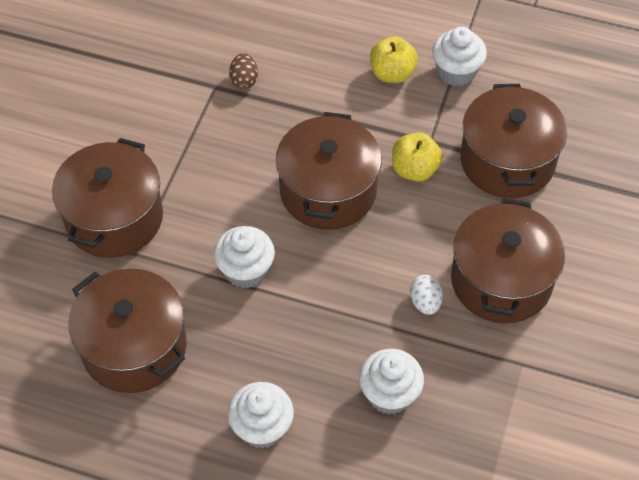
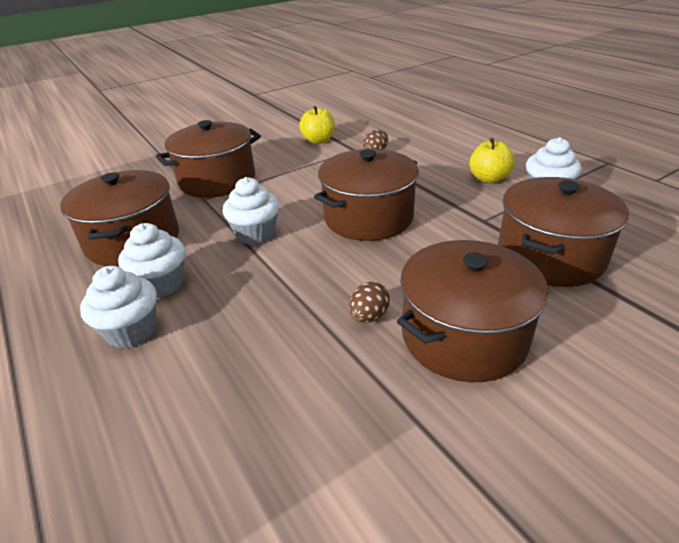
camera: 40 degrees right, 20 degrees down
(389, 394) = (256, 368): white cupcake -> white cupcake (162, 284)
(414, 170) = (453, 231): yellow apple -> yellow apple (318, 140)
(425, 302) = (369, 316): white egg -> brown egg

